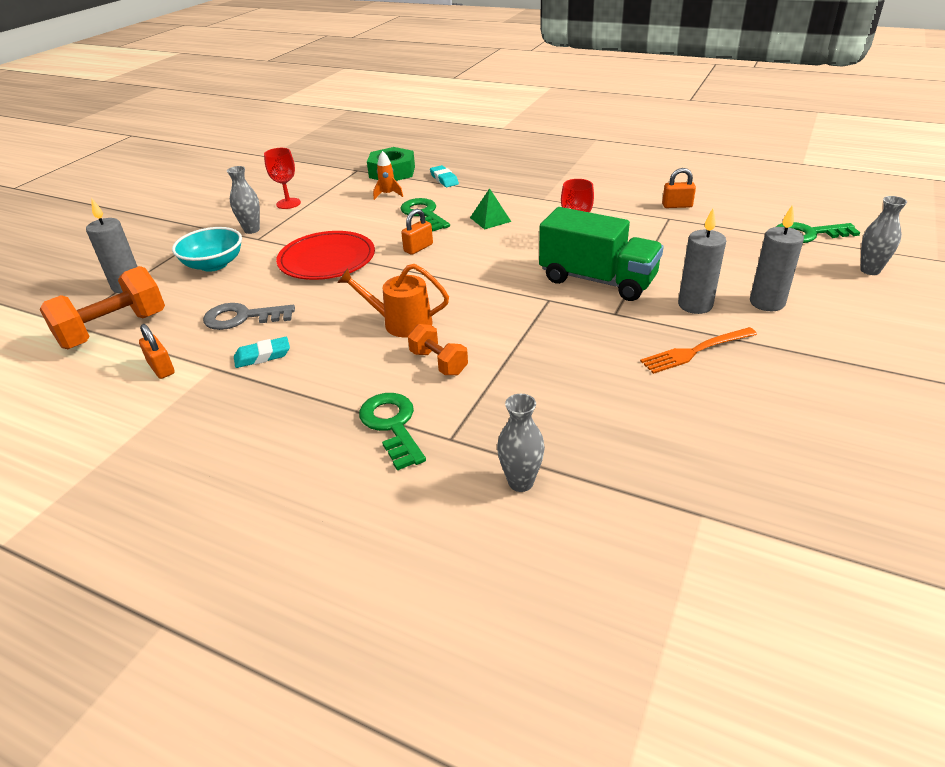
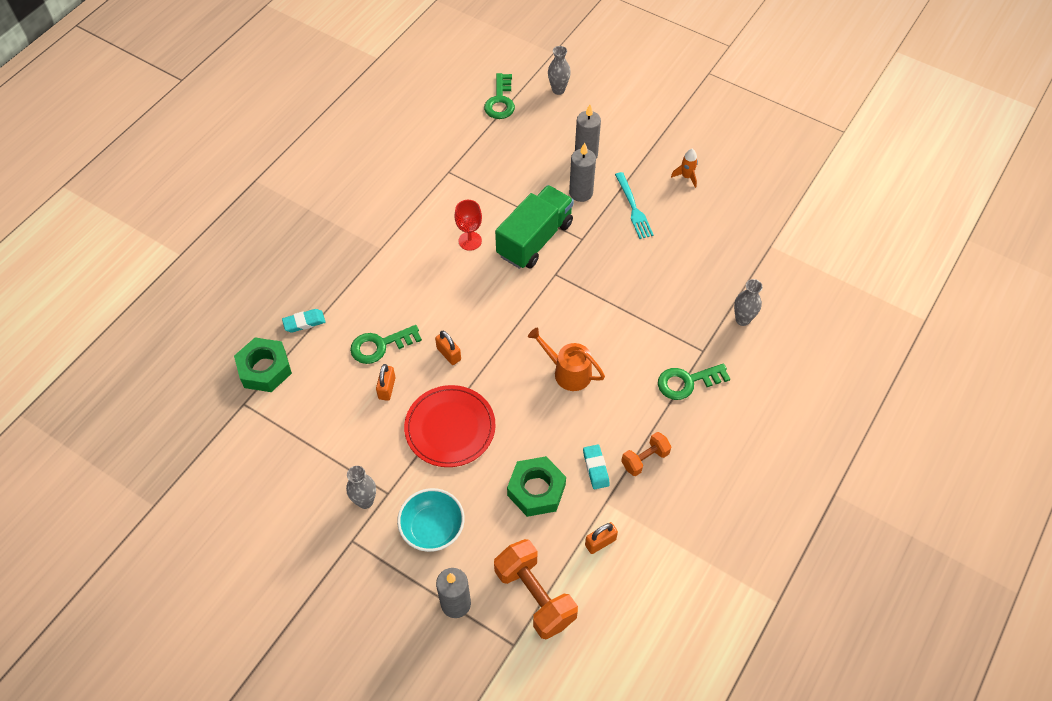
camera: 85 degrees left, 20 degrees up
(242, 318) = (536, 490): grey key -> green nut
(288, 203) = (310, 470): red goblet -> none
(388, 194) = (323, 375): orange rocket -> orange rocket (686, 177)
(401, 323) = (568, 372): orange watering can -> orange watering can turned 105 degrees clockwise
(439, 363) = (623, 351): orange dumbbell -> orange dumbbell (645, 459)
(490, 219) = (410, 294): green pyramid -> none
(677, 206) = (428, 160): orange padlock -> orange padlock (387, 388)
(695, 351) = (634, 208): orange fork -> turquoise fork

